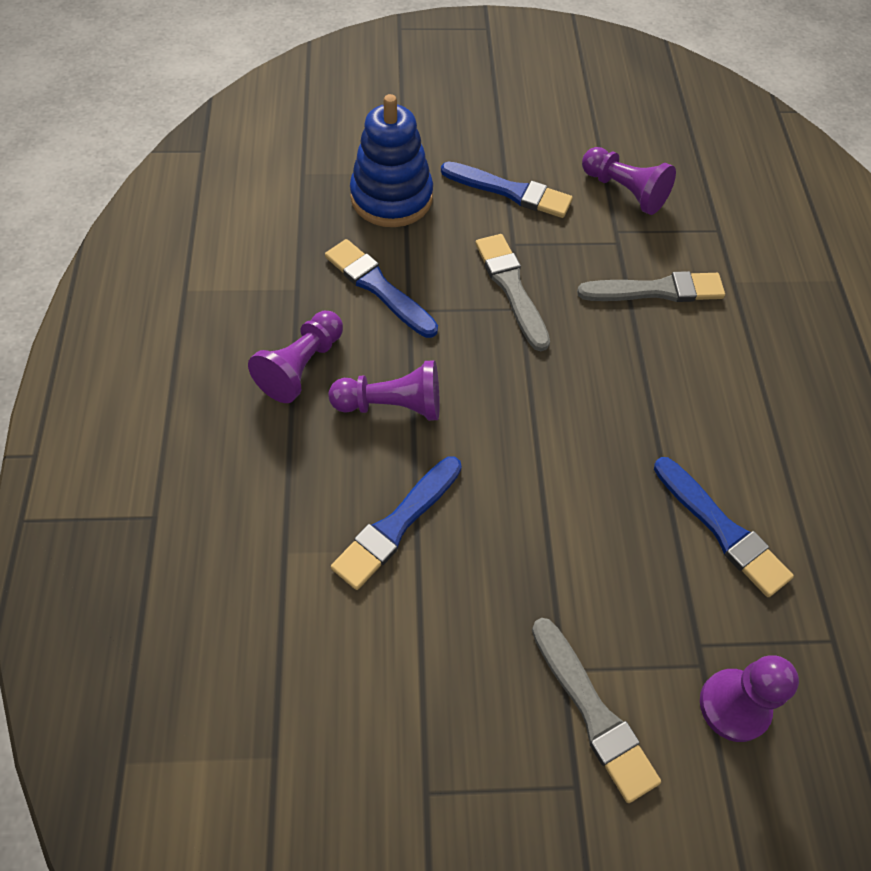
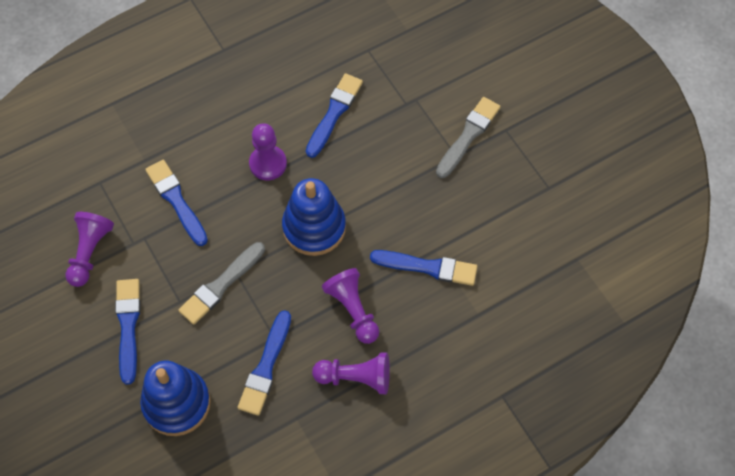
camera: 115 degrees left, 5 degrees up
(538, 417) = (314, 227): none -> blue stacking toy
(656, 290) = (176, 201): grey brush -> blue brush
(734, 706) = (427, 81): purple pawn -> purple pawn (268, 164)

